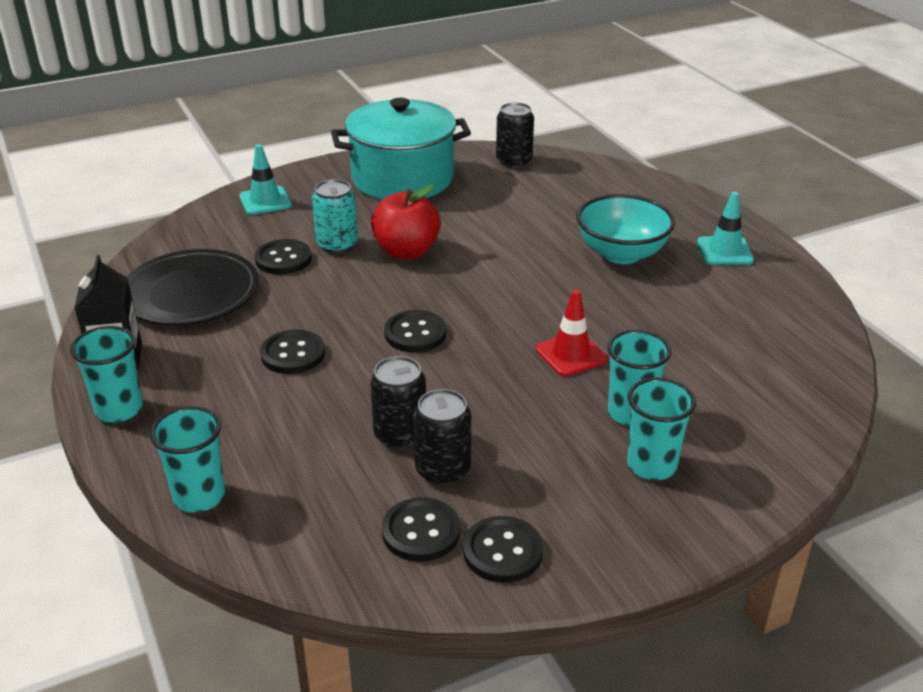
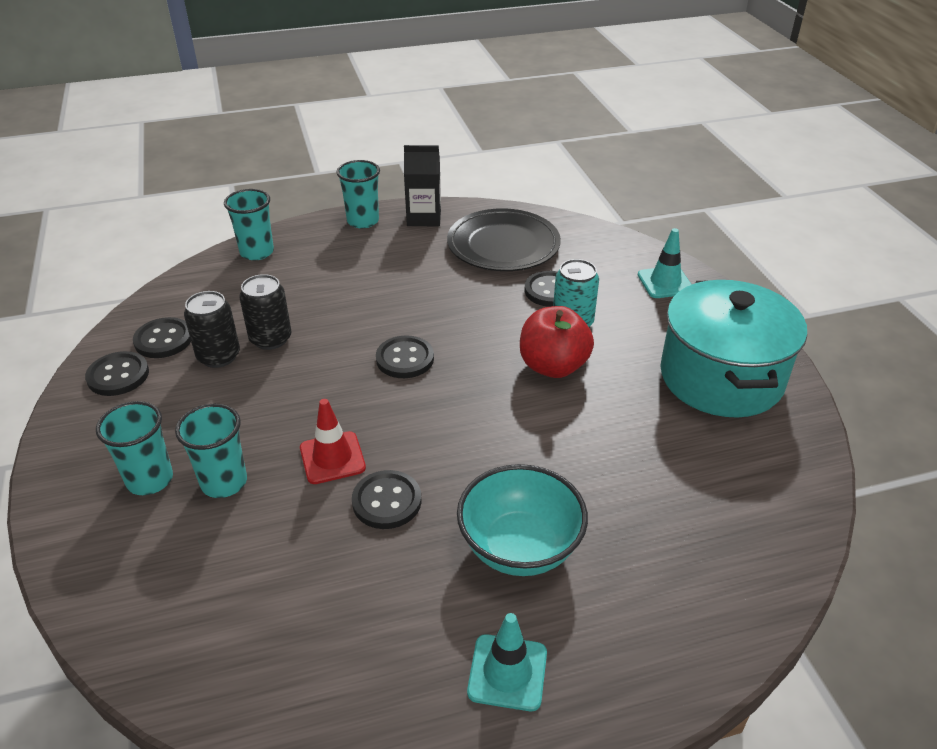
camera: 100 degrees right, 5 degrees up
(293, 354) = (399, 292): black button -> black button (387, 501)
(514, 161) = (784, 485): black can -> none

